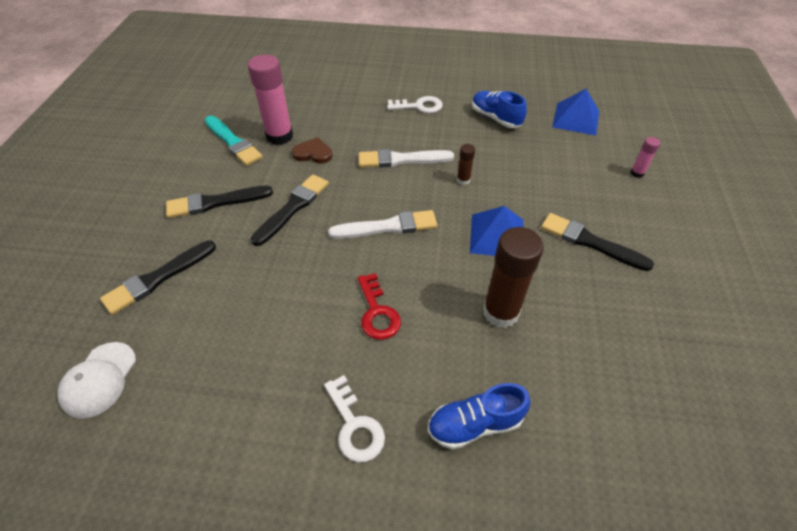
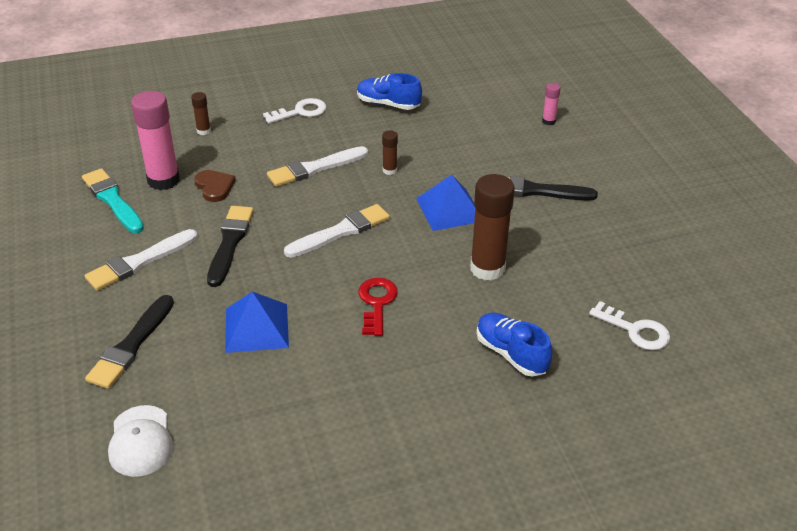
camera: 25 degrees left, 10 degrees down
(216, 202) = (140, 262): black brush -> white brush
(233, 142) = (113, 200): turquoise brush -> turquoise brush turned 150 degrees counterclockwise
(313, 153) = (214, 187): brown heart -> brown heart turned 75 degrees clockwise
(335, 103) = (203, 131): none -> brown glue stick
(355, 425) = (411, 389): white key -> white key (635, 330)
(377, 312) = (376, 303): red key -> red key turned 135 degrees counterclockwise
(475, 424) = (511, 354): blue shoe -> blue shoe turned 90 degrees clockwise
(576, 119) = (468, 85): blue pyramid -> blue pyramid (256, 327)

